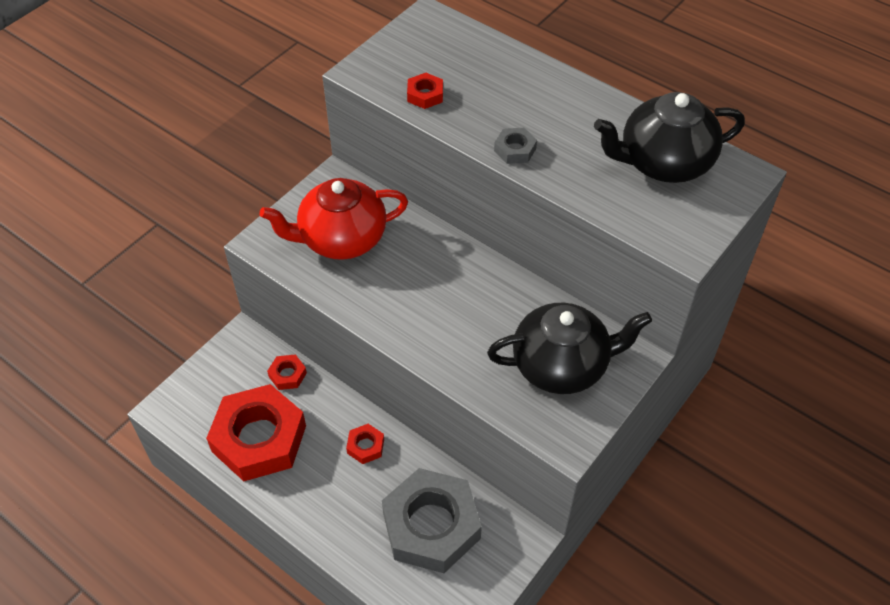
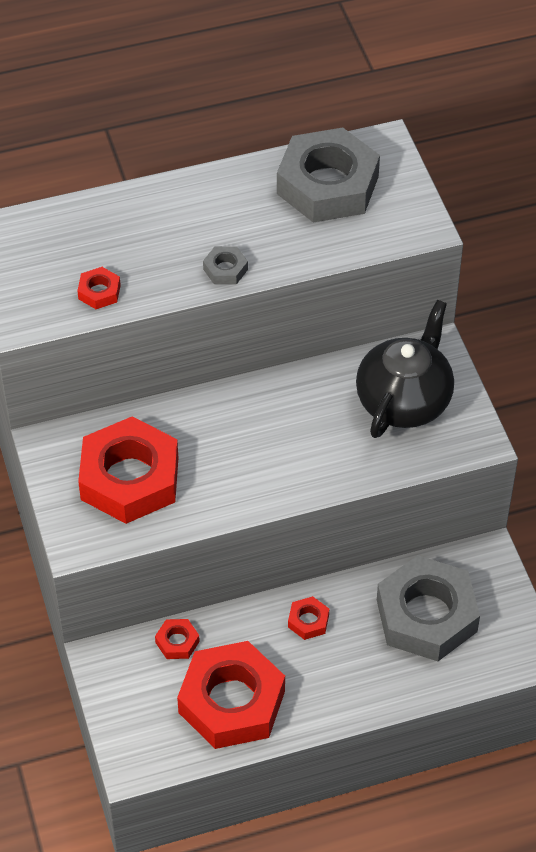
camera: 55 degrees left, 0 degrees up
(341, 239) = (129, 478): red teapot -> red nut
(663, 163) = (327, 185): black teapot -> grey nut

